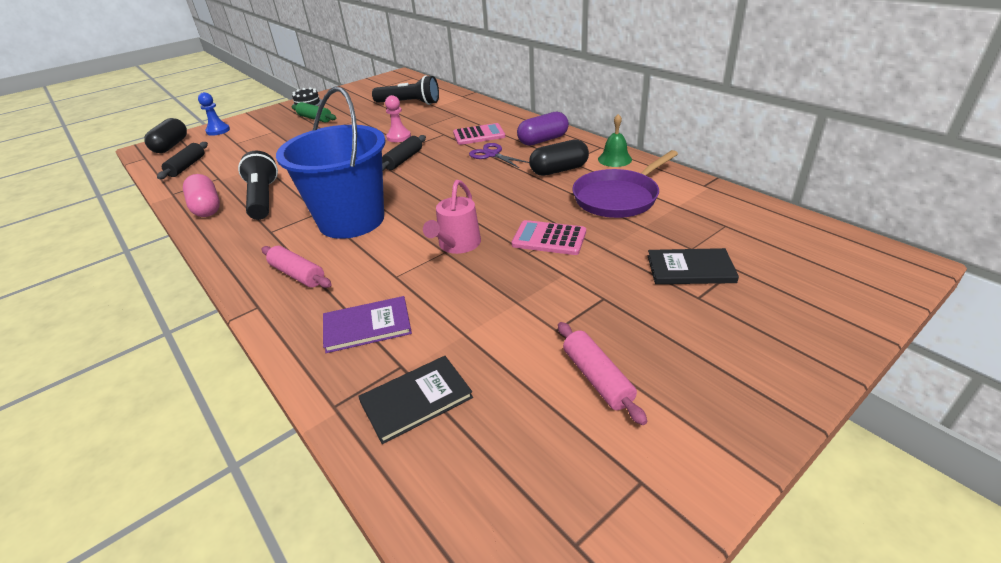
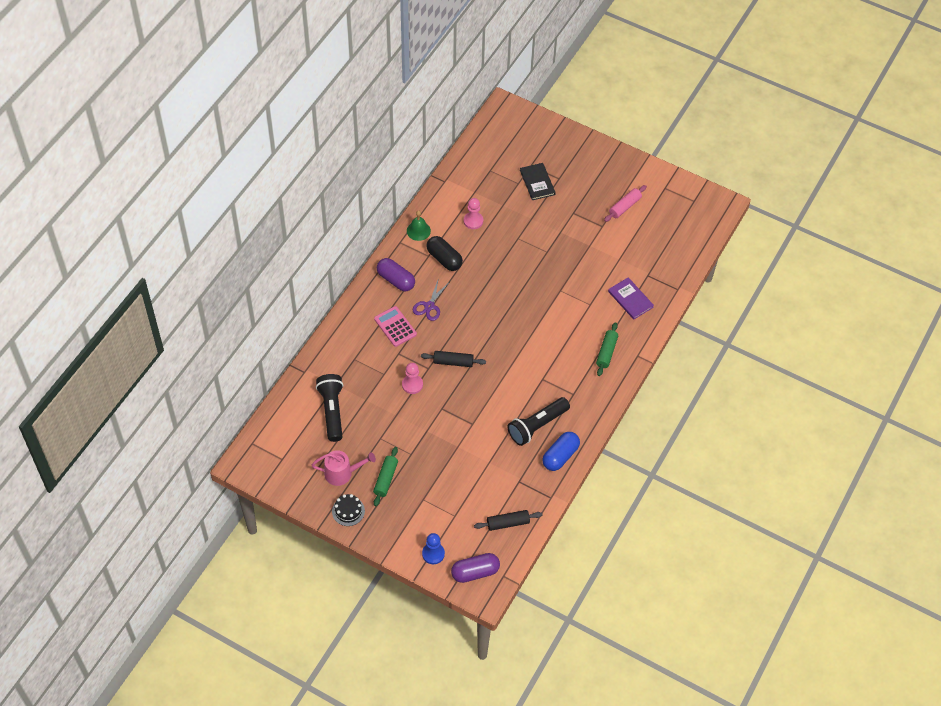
camera: 115 degrees left, 20 degrees up
(171, 146) = (475, 572): black capsule -> purple capsule
(206, 207) = (560, 456): pink capsule -> blue capsule
(298, 274) = (606, 352): pink rolling pin -> green rolling pin
(351, 220) = (545, 354): blue bucket -> none
(416, 400) = (662, 262): black book -> none
(457, 245) = (551, 286): pink watering can -> pink watering can (342, 473)
(549, 238) = (530, 245): pink calculator -> none
(618, 197) = (473, 221): purple pan -> pink pawn

